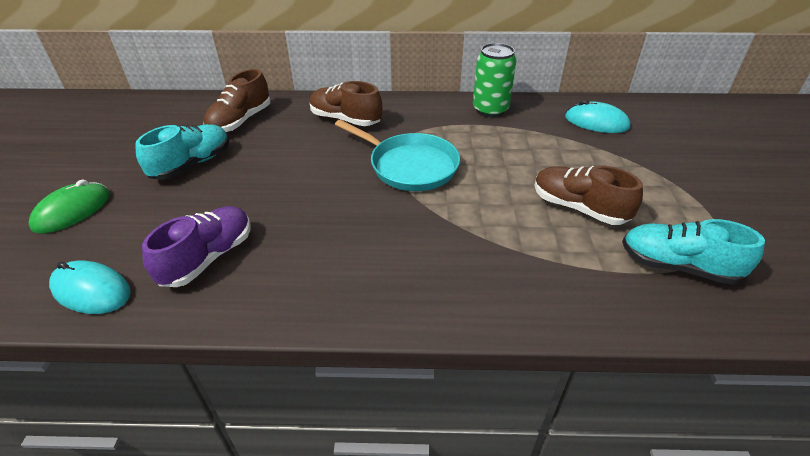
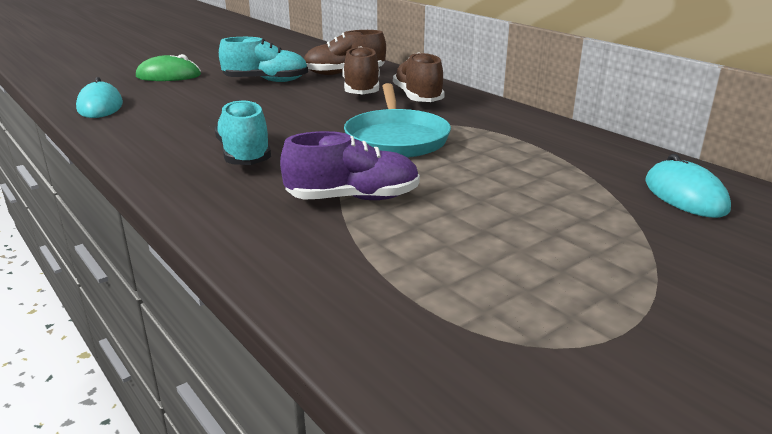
camera: 50 degrees right, 15 degrees down
(208, 258) = (169, 120): purple shoe -> purple shoe (353, 198)
(490, 110) = (570, 139): green can -> none
(578, 208) = (476, 231): brown shoe -> brown shoe (361, 90)
(677, 266) = (465, 322): turquoise shoe -> turquoise shoe (244, 155)

